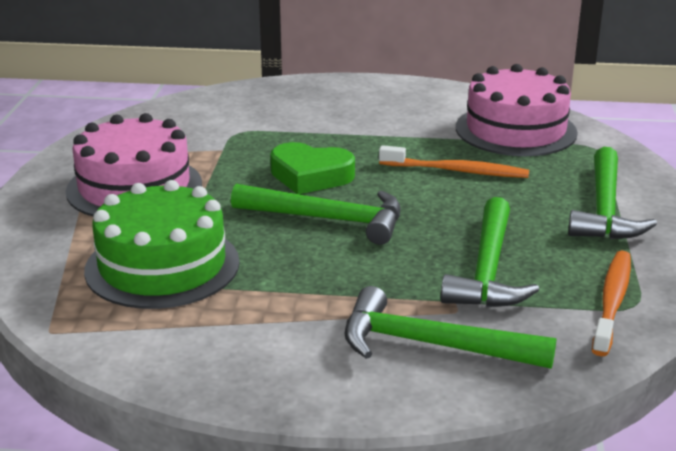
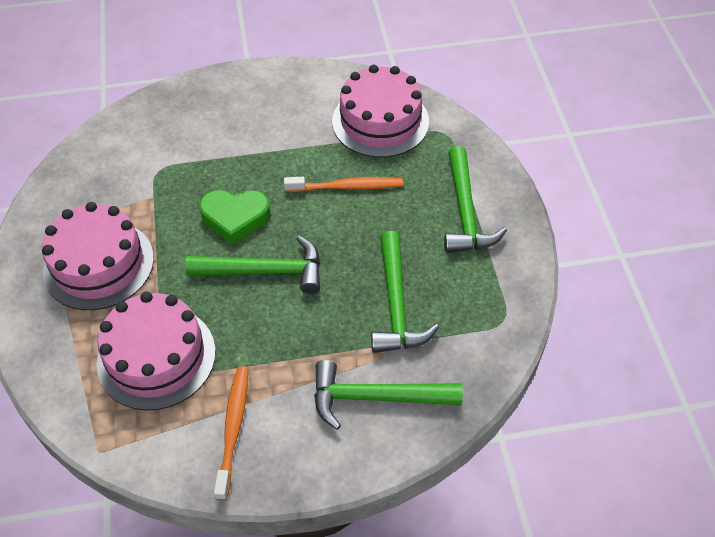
camera: 15 degrees left, 25 degrees up
(162, 266) = (156, 357): green cake -> pink cake
(612, 301) = (488, 320): orange toothbrush -> orange toothbrush (233, 429)

